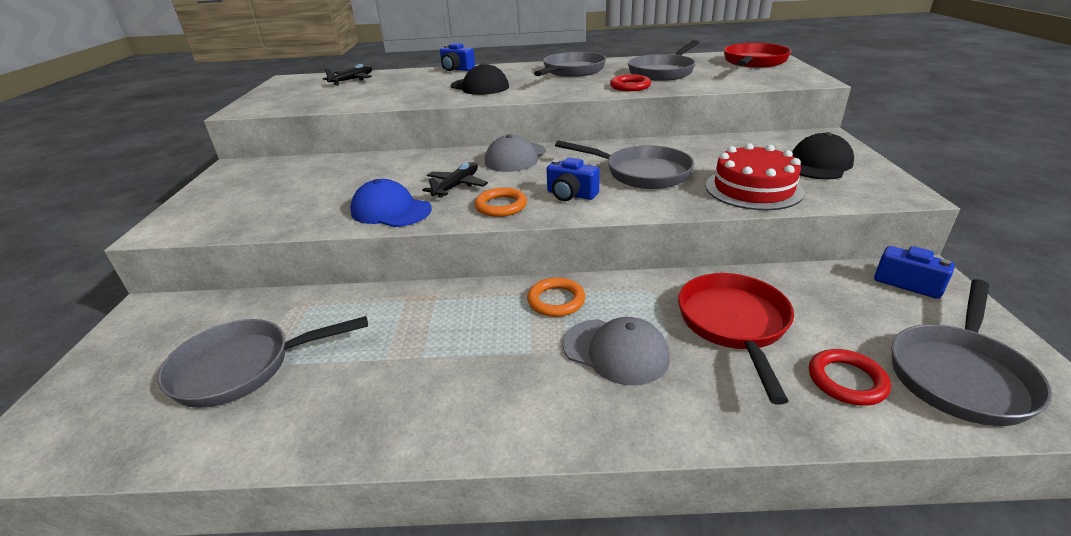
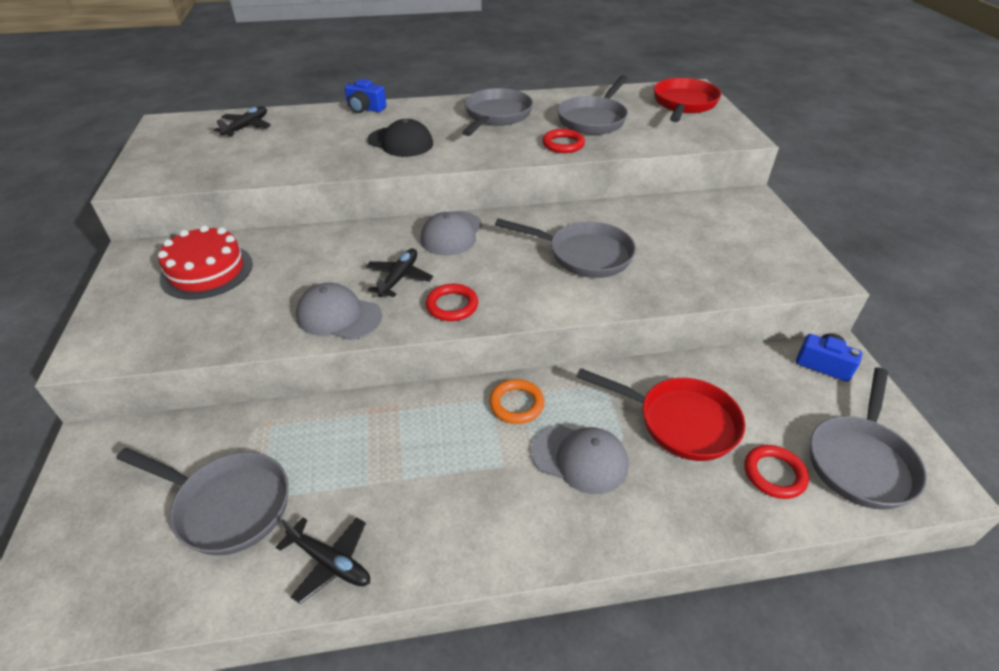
camera: 10 degrees left, 10 degrees up
(243, 367) = (227, 505): grey pan -> grey pan turned 135 degrees counterclockwise
(324, 425) = (330, 562): none -> black plane
(391, 210) = (338, 316): blue cap -> grey cap
(501, 206) = (452, 305): orange ring -> red ring
(571, 195) = (519, 287): blue camera -> none
(734, 325) = (679, 422): red pan -> red pan turned 120 degrees clockwise
(753, 189) = (691, 274): red cake -> red cake (207, 271)
(819, 164) = (749, 238): black cap -> none

